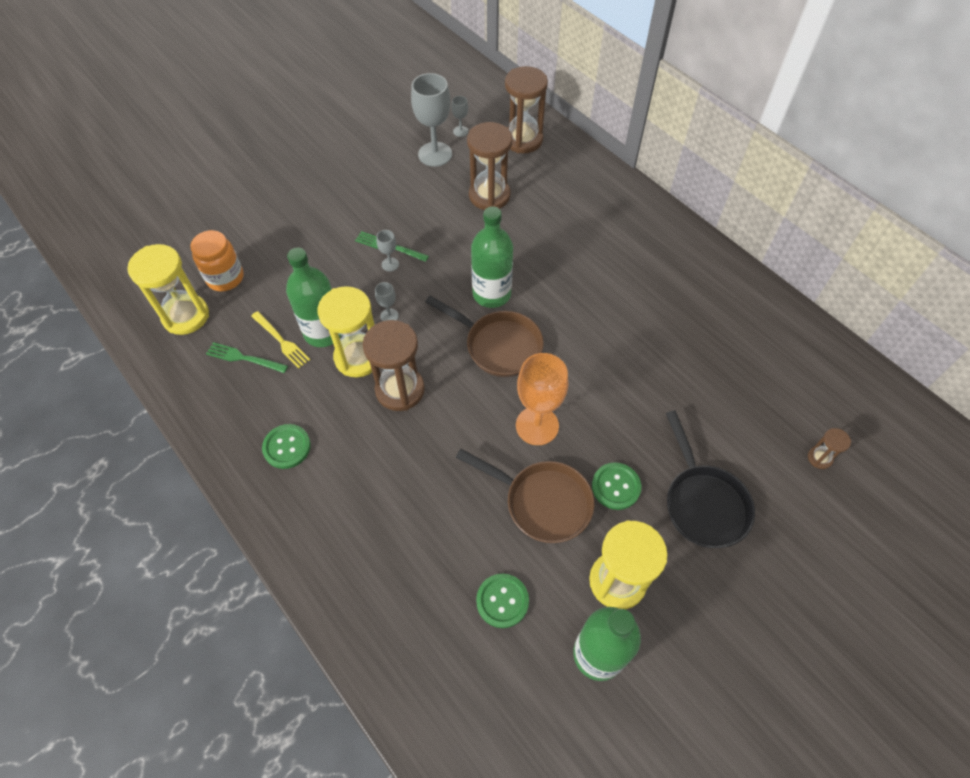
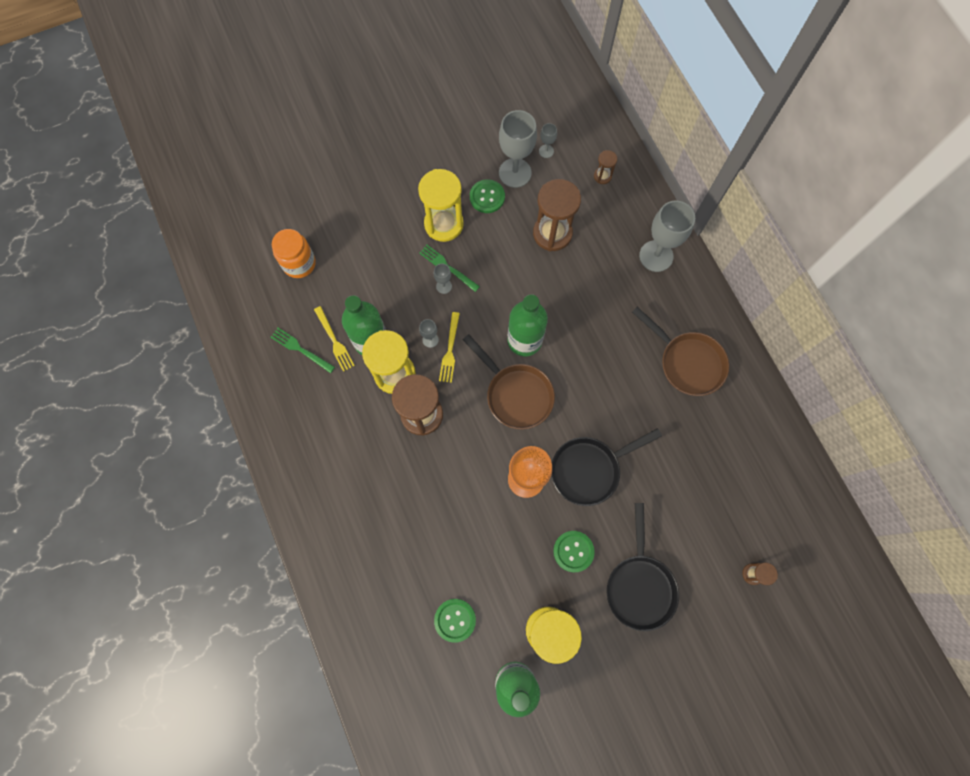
camera: 15 degrees right, 15 degrees up
(186, 316) = (260, 295): yellow hourglass -> yellow hourglass (444, 224)
(287, 447) = (319, 442): green button -> green button (487, 197)
(414, 321) = (450, 351): none -> yellow fork
(523, 140) = (602, 176): brown hourglass -> brown hourglass, size x0.47
(542, 502) = (509, 548): brown pan -> brown pan (687, 362)
(600, 193) = (656, 256): none -> grey goblet
(604, 399) = (589, 469): none -> black pan

